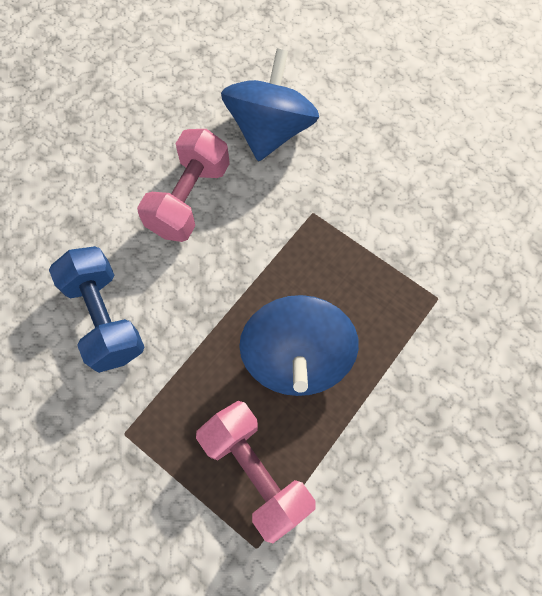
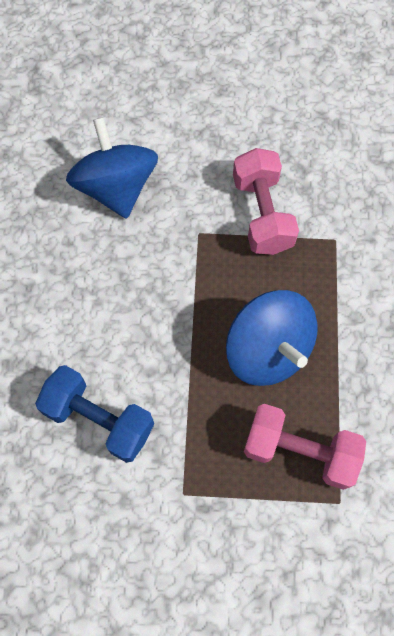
camera: 35 degrees left, 0 degrees up
(189, 199) = (93, 283): pink dumbbell -> pink dumbbell (262, 214)

